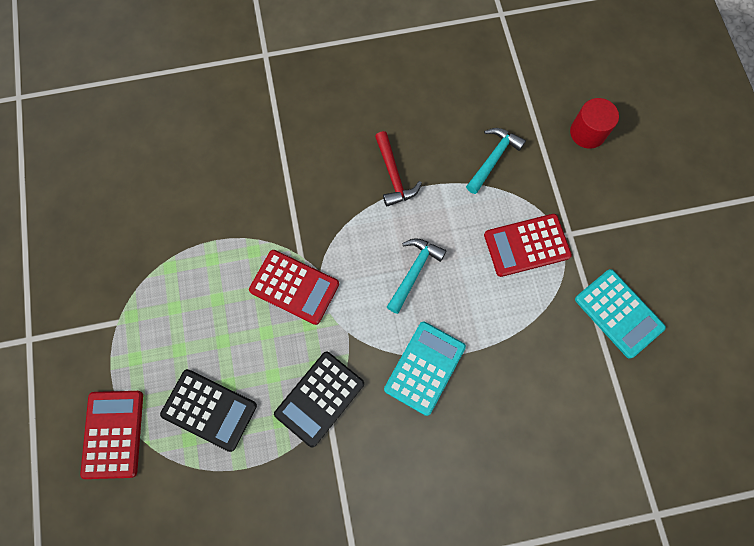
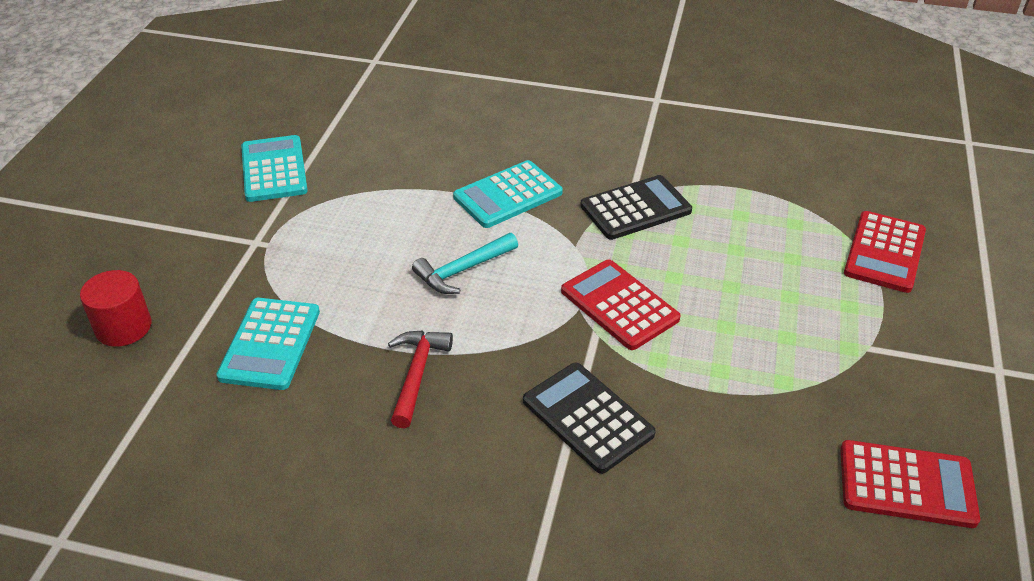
camera: 155 degrees left, 30 degrees down
(209, 410) = (765, 237): black calculator -> black calculator (588, 417)
(493, 159) = (270, 344): turquoise hammer -> turquoise calculator
(526, 245) = (313, 249): red calculator -> red calculator (906, 485)

